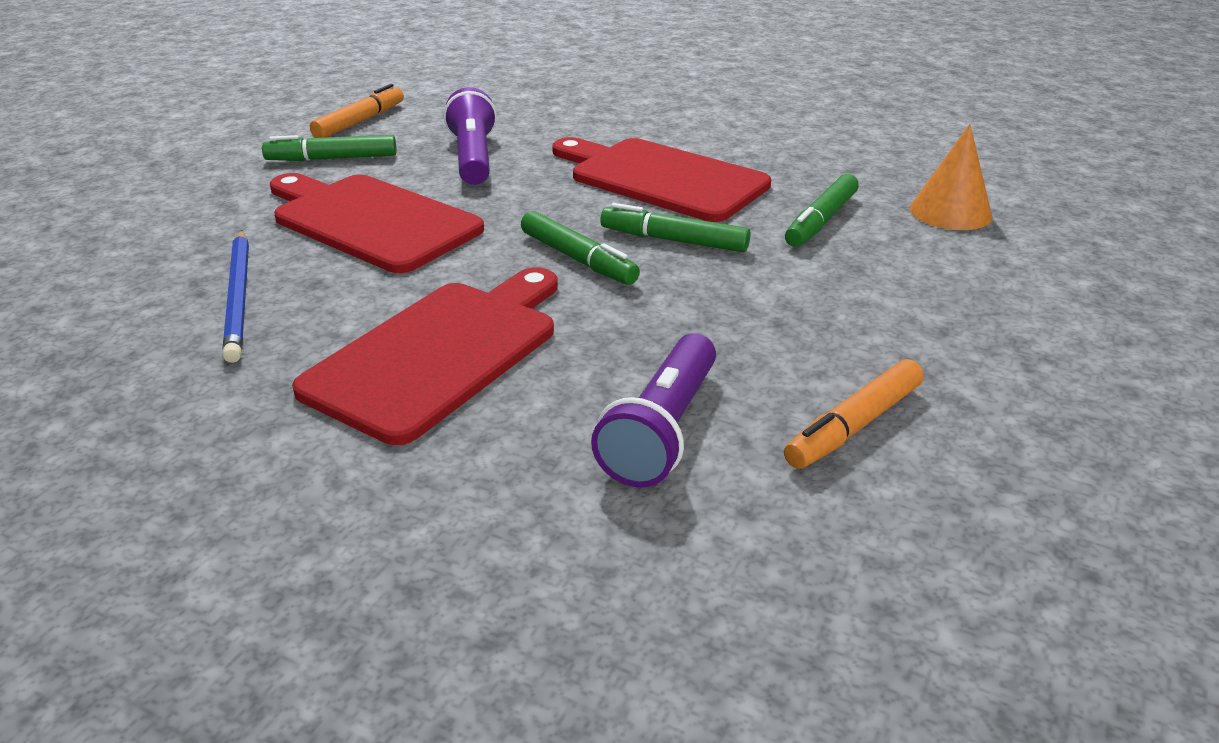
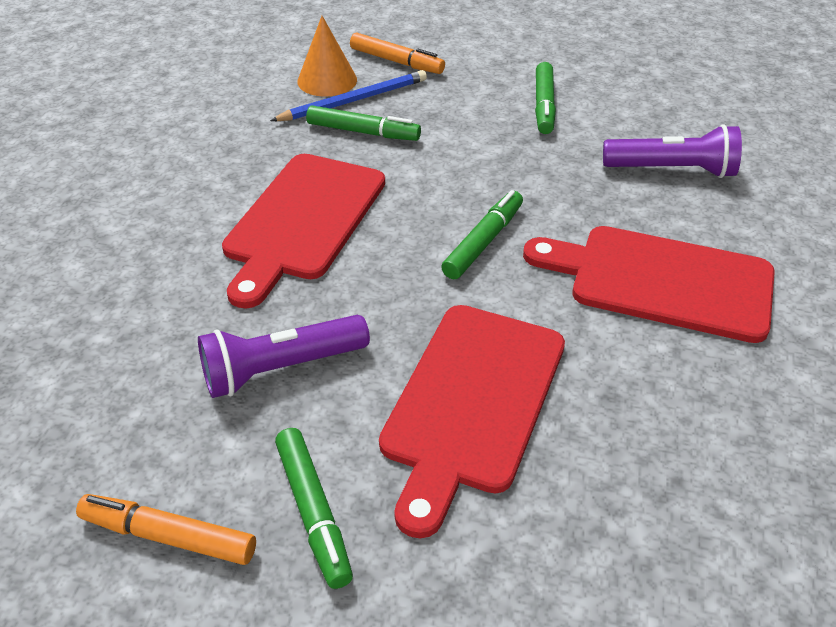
camera: 105 degrees left, 10 degrees up
(239, 297) = (666, 443): blue pencil -> blue pencil (354, 100)
(674, 240) = (427, 197): green marker -> green marker (544, 105)
(854, 426) = (619, 109): orange marker -> orange marker (396, 62)

